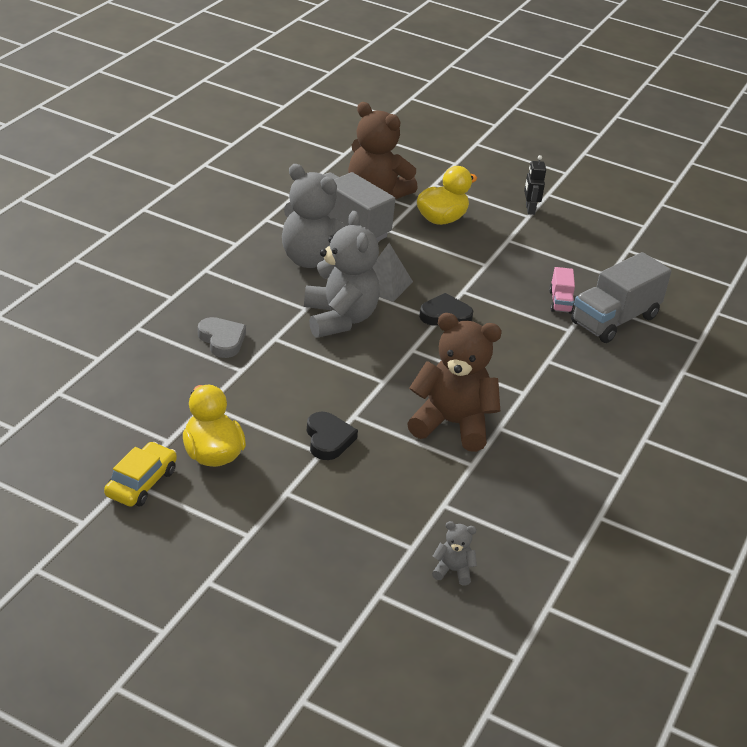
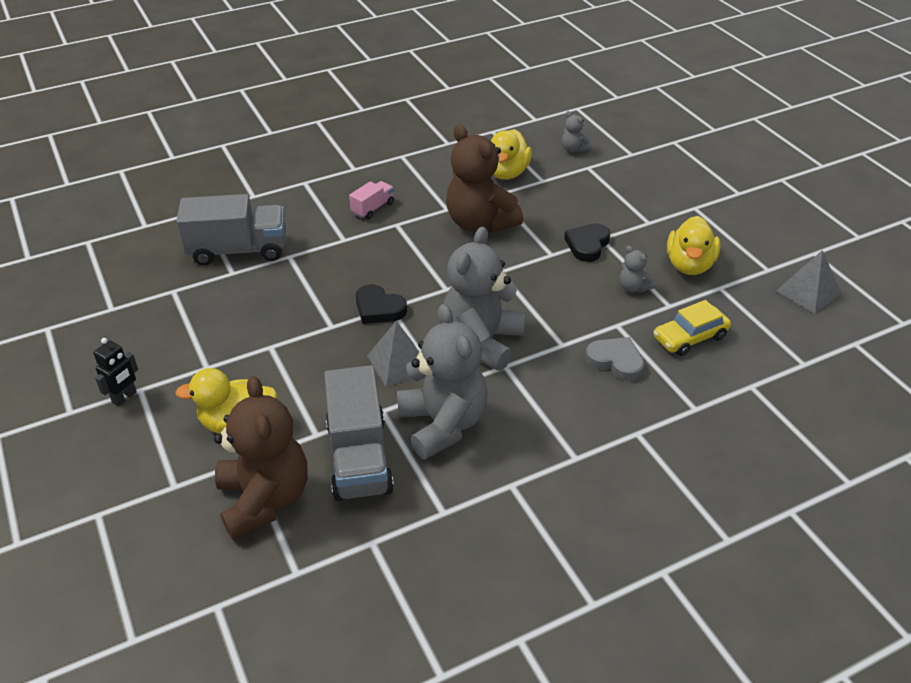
camera: 140 degrees left, 5 degrees up
(76, 468) = (808, 292): none -> grey pyramid
(141, 483) = (758, 264): yellow car -> yellow car (690, 337)
(222, 340) = (615, 361): grey heart -> grey heart turned 120 degrees clockwise
(251, 410) = (633, 288): none -> grey teddy bear
(491, 499) = (506, 173): none -> yellow duck
(560, 302) = (258, 282): pink truck -> pink truck (373, 208)

